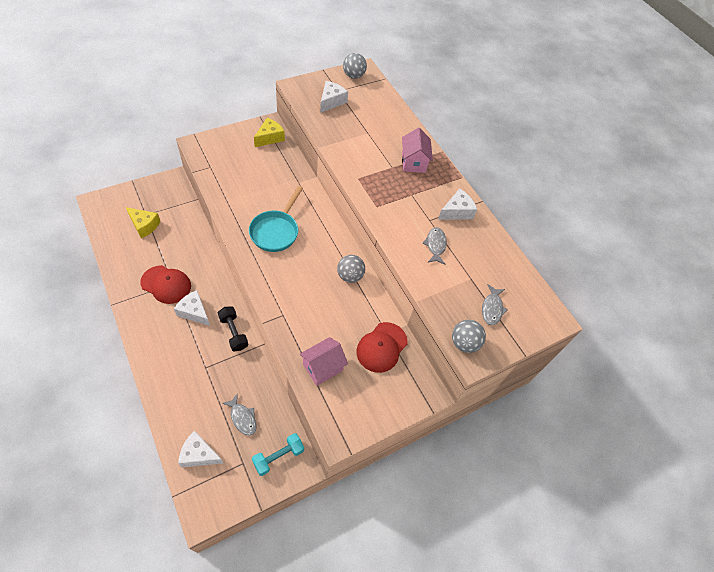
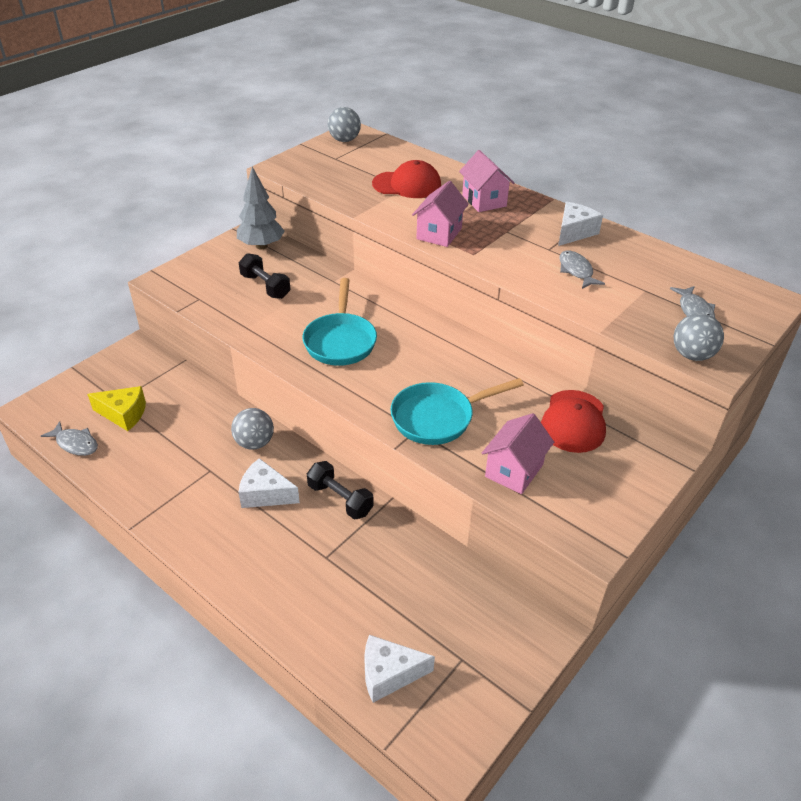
camera: 15 degrees left, 15 degrees down
(166, 284) = (201, 474): red cap -> red cap (407, 185)
(242, 418) = (423, 600): grey fish -> grey fish (75, 444)
(254, 171) = (265, 286): none -> black dumbbell
(269, 137) = (261, 246): yellow cheese -> grey tree
(278, 456) = (507, 630): turquoise dumbbell -> none
(301, 311) = (438, 418): none -> turquoise pan
(331, 101) = (335, 170): white cheese -> none
(350, 276) = (474, 358): grey ball -> grey ball (254, 443)
(365, 181) = (439, 233): none -> pink house

